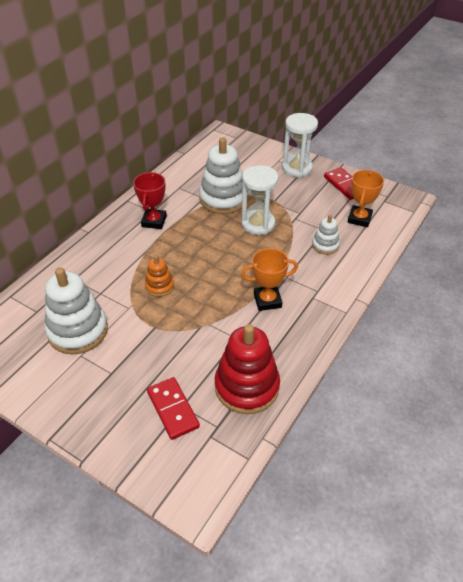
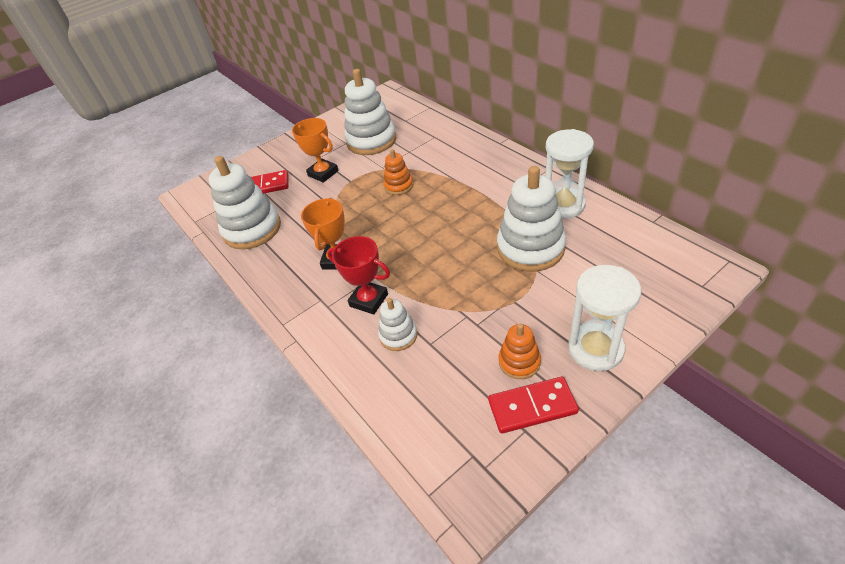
camera: 115 degrees right, 0 degrees up
(154, 221) = (502, 186): red trophy -> red trophy (369, 300)
(247, 386) = (252, 229): red stacking toy -> white stacking toy
(258, 224) = (467, 274): white hourglass -> white hourglass (563, 205)
(319, 193) = (519, 362): none -> orange stacking toy
(359, 219) = (438, 397): orange trophy -> orange trophy (323, 173)

